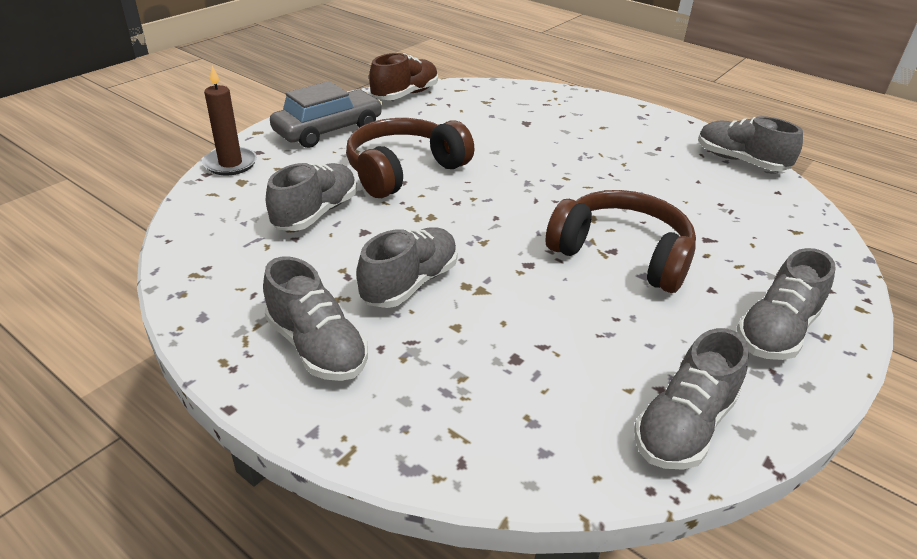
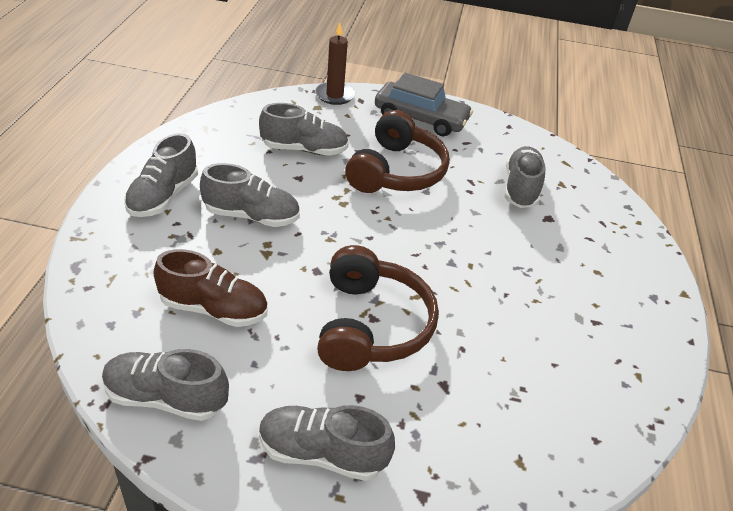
camera: 60 degrees right, 5 degrees up
(404, 170) = (396, 171): brown headphones -> brown headphones turned 90 degrees clockwise
(405, 95) = (520, 137): brown shoe -> brown shoe (214, 309)
(740, 161) = (636, 397): grey shoe -> grey shoe (521, 188)

